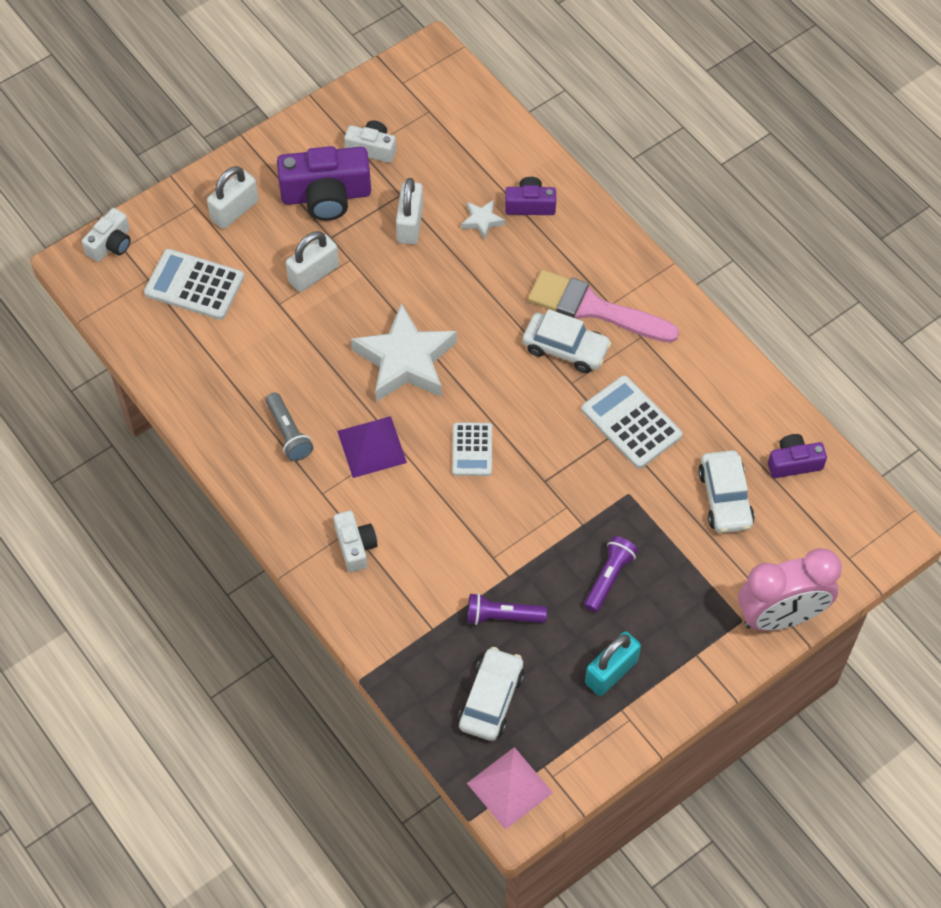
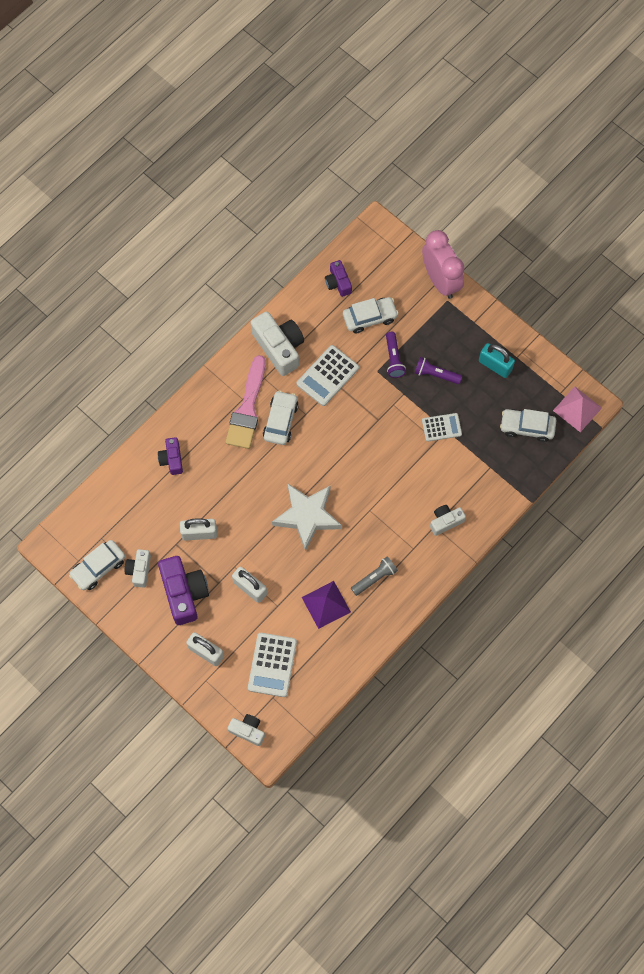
camera: 100 degrees left, 10 degrees up
(372, 446) = (374, 525): purple pyramid -> purple pyramid (326, 604)
(387, 103) = (98, 567): none -> white car
(472, 449) = (364, 465): white calculator -> white calculator (441, 427)
(482, 221) = (189, 487): white star -> none
(502, 616) = (473, 429): purple flashlight -> purple flashlight (393, 359)
(690, 364) = (279, 347): none -> white camera

